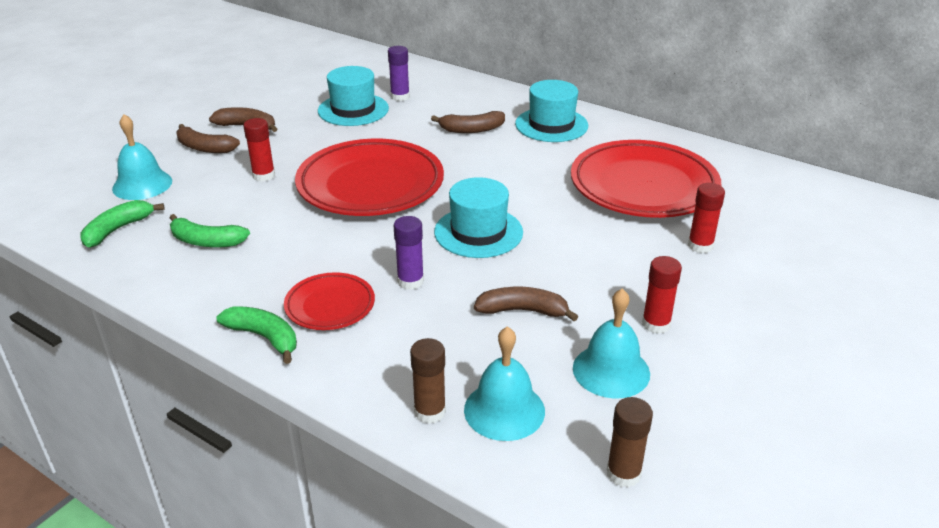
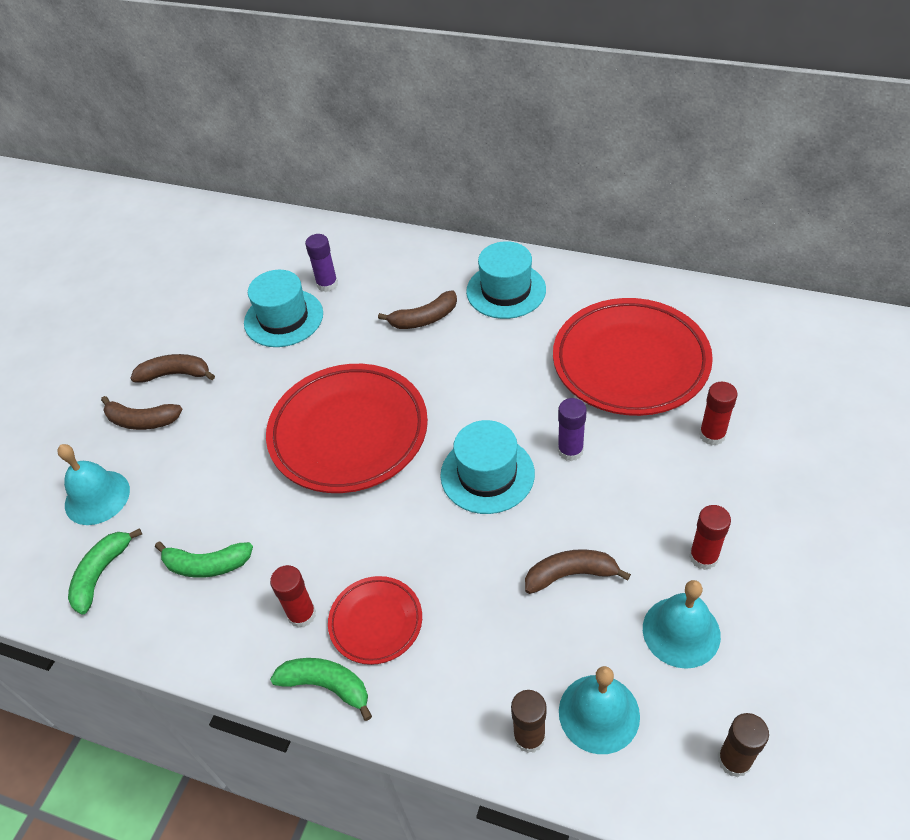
camera: 10 degrees left, 15 degrees up
(263, 175) = (227, 448): red glue stick -> red glue stick (302, 614)
(410, 281) = (444, 564): purple glue stick -> purple glue stick (570, 450)

